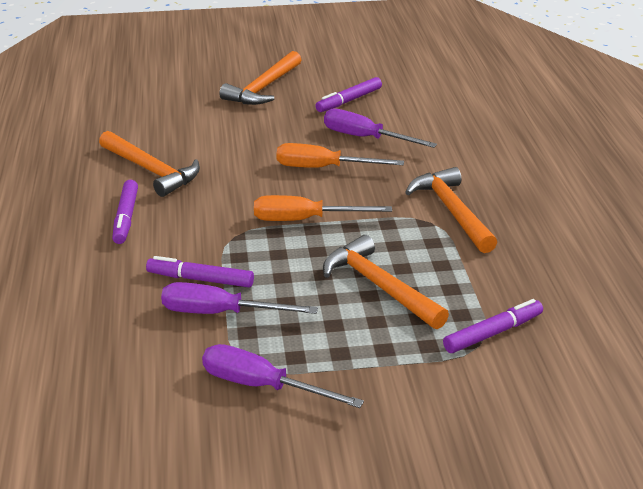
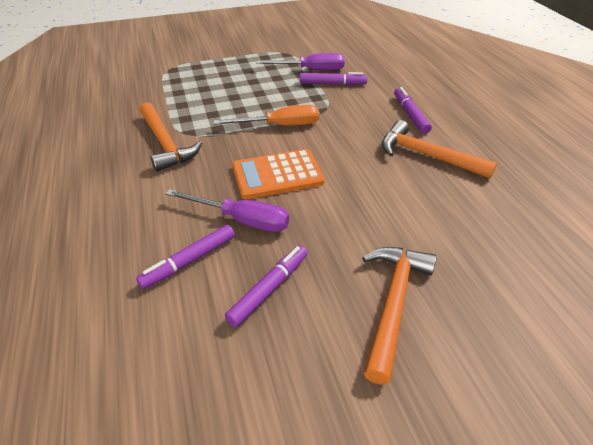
camera: 170 degrees right, 10 degrees up
(262, 386) = (277, 47): purple screwdriver -> none
(323, 168) = (277, 175): orange screwdriver -> orange calculator
(379, 286) = (223, 89): orange hammer -> none
(493, 333) = (159, 74): purple marker -> purple marker (189, 261)

